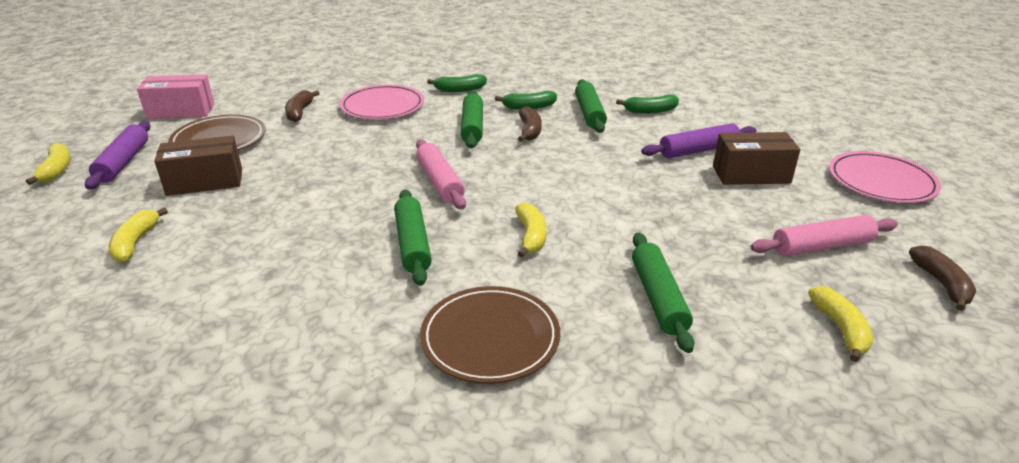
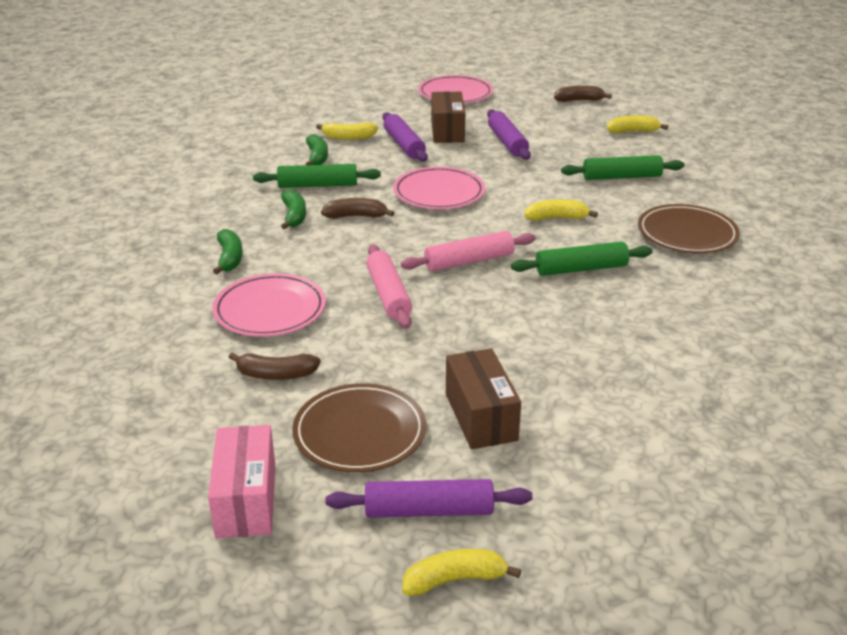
camera: 90 degrees left, 0 degrees up
(136, 242) = (621, 435): yellow banana -> yellow banana (348, 137)
(472, 127) = (342, 247): green rolling pin -> none
(585, 168) = (439, 192): none -> pink plate
(737, 213) = (507, 142): none -> purple rolling pin
(822, 246) = (546, 123): pink rolling pin -> pink rolling pin (388, 295)

